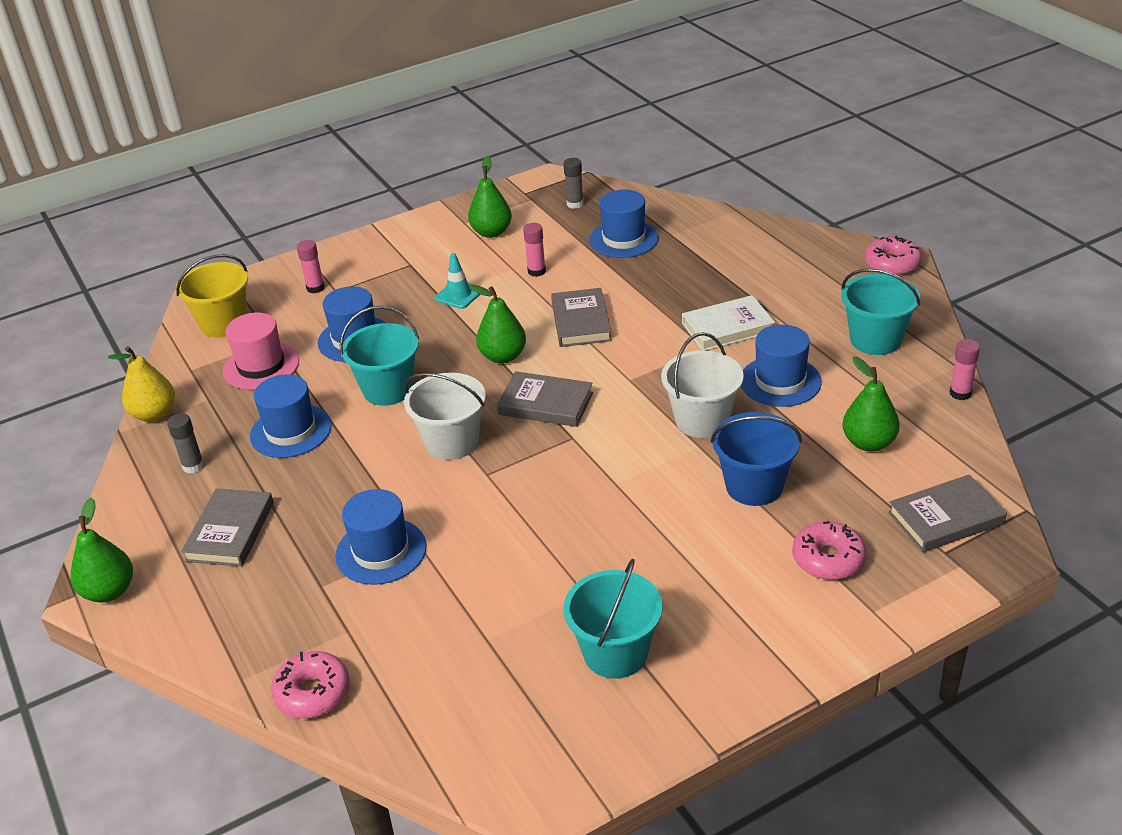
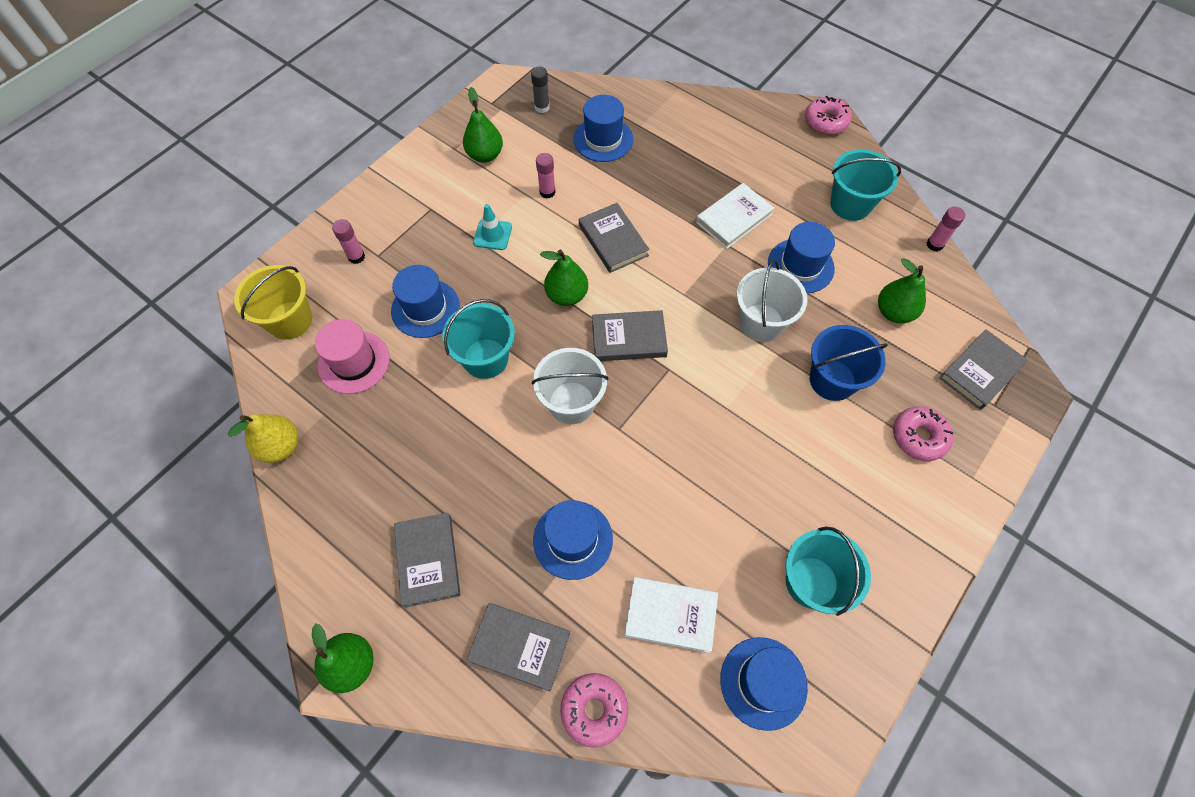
camera: 25 degrees left, 25 degrees up
(193, 466) = (352, 496): grey glue stick -> none
(272, 622) = (519, 647): none -> grey book
(291, 431) = (422, 430): blue hat -> blue hat (763, 682)
(441, 639) = (670, 615): none -> white book

